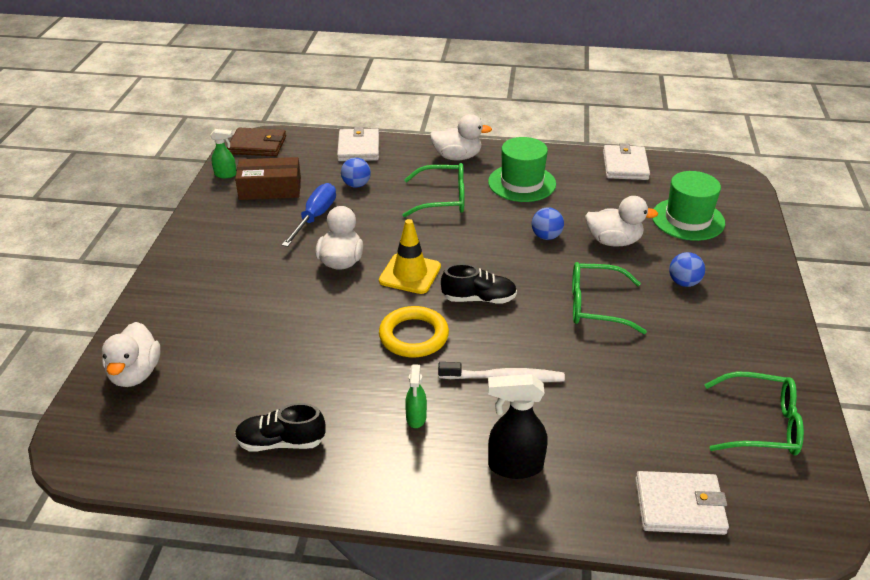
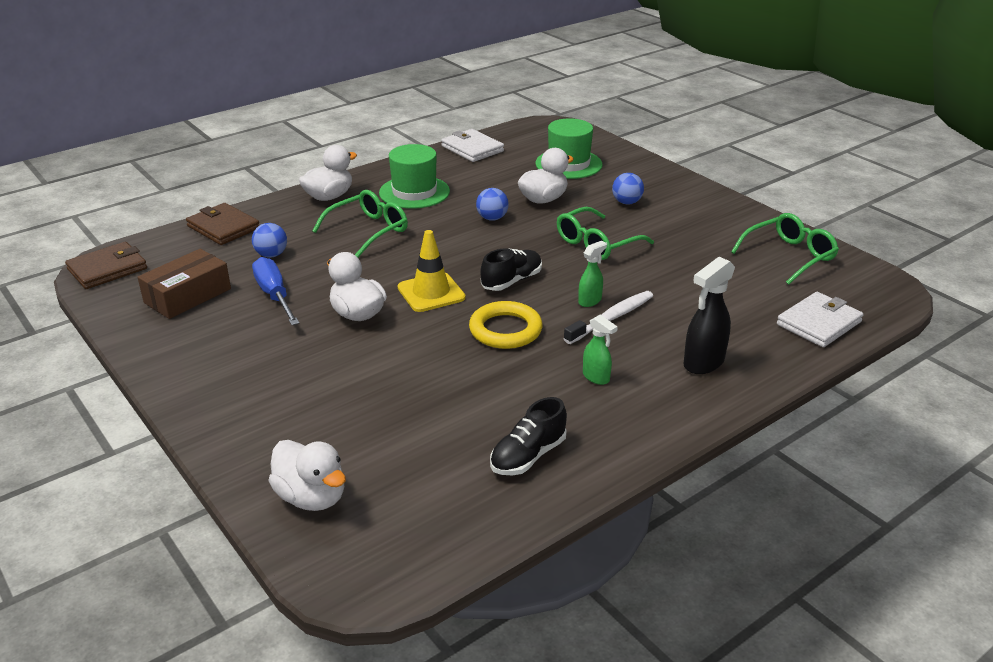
camera: 45 degrees left, 5 degrees down
(226, 175) = (115, 307): green spray bottle -> green spray bottle (590, 301)
(358, 148) = (223, 227): white wallet -> brown wallet

